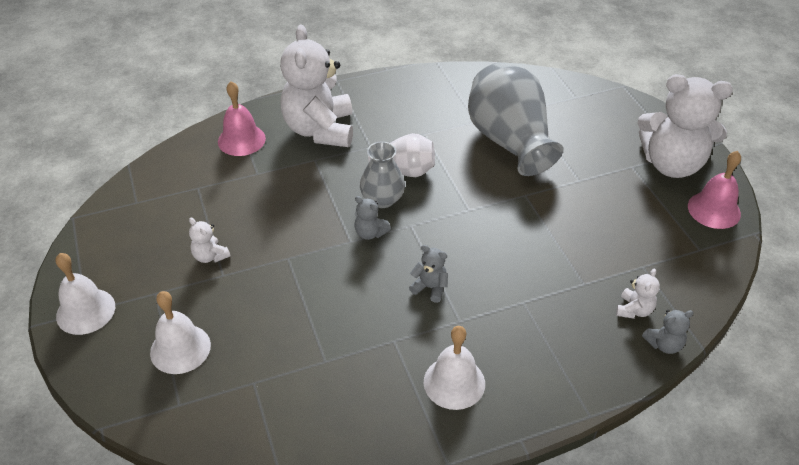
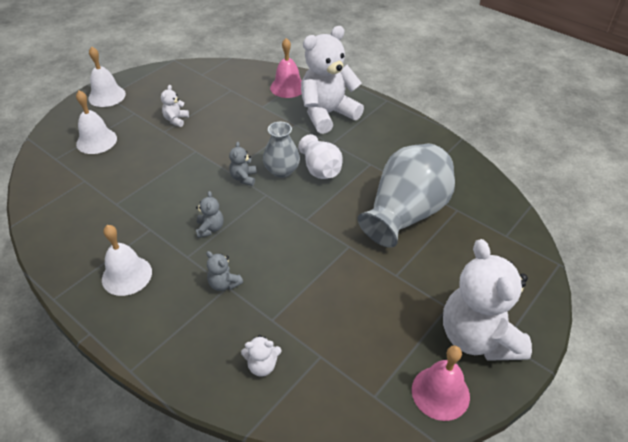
camera: 60 degrees right, 0 degrees up
(664, 344) = (234, 401): grey teddy bear -> grey teddy bear (224, 284)

